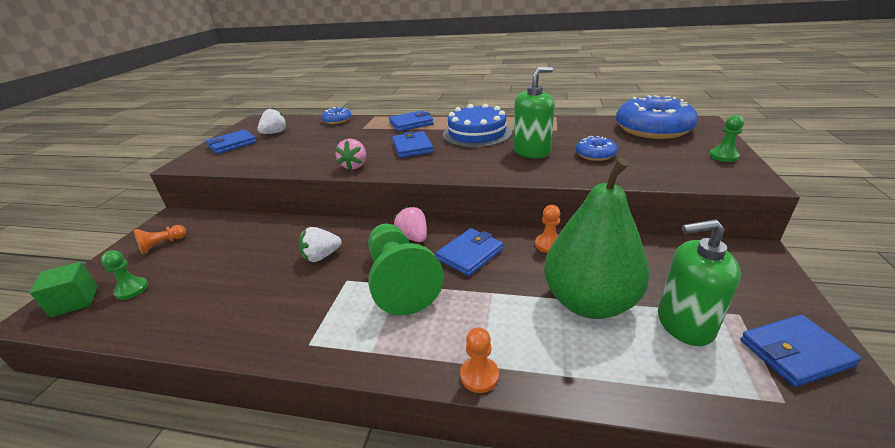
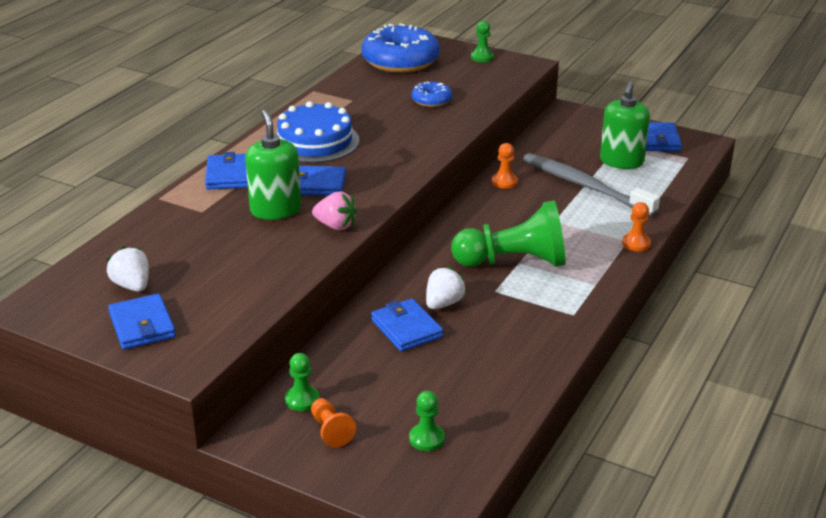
camera: 75 degrees left, 0 degrees up
(75, 301) = (425, 483): green cube -> none
(202, 226) = (302, 400): none -> green pawn
(321, 256) = (443, 303): white strawberry -> white strawberry turned 135 degrees counterclockwise
(337, 120) = (139, 229): blue donut -> none
(413, 237) = (445, 246): pink strawberry -> none
(470, 254) = (495, 221): blue wallet -> blue wallet (406, 328)
(531, 151) = (396, 125): green soap dispenser -> green soap dispenser (275, 210)
(589, 302) = (585, 186): green pear -> grey toothbrush

